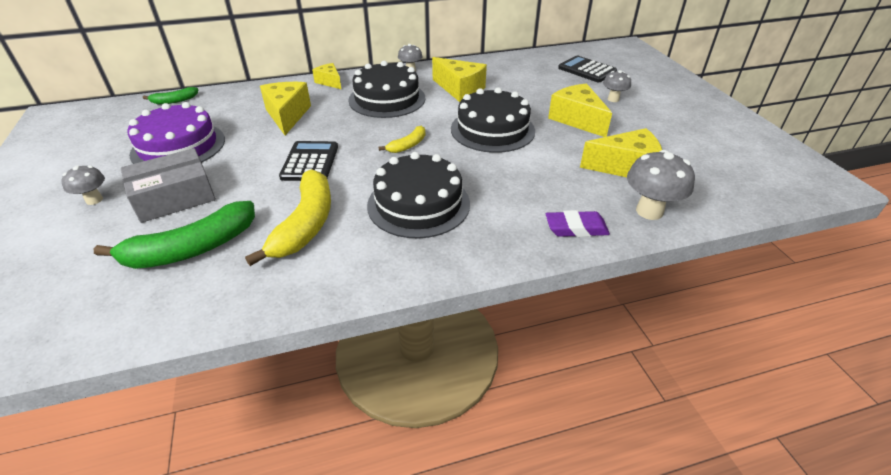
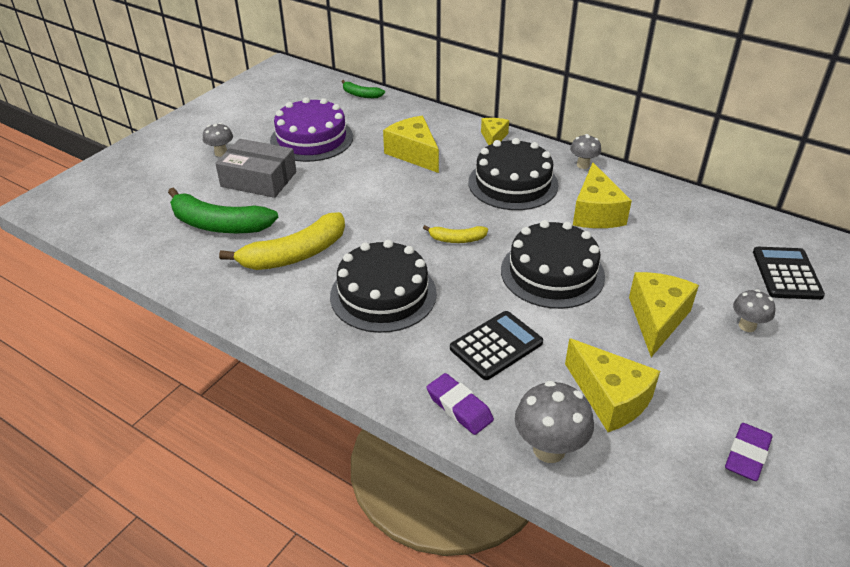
camera: 50 degrees right, 0 degrees up
(287, 115) = (414, 153): yellow cheese -> yellow cheese turned 75 degrees counterclockwise
(310, 162) = (368, 206): black calculator -> black calculator (496, 345)
(710, 150) = (746, 455): none -> purple eraser

